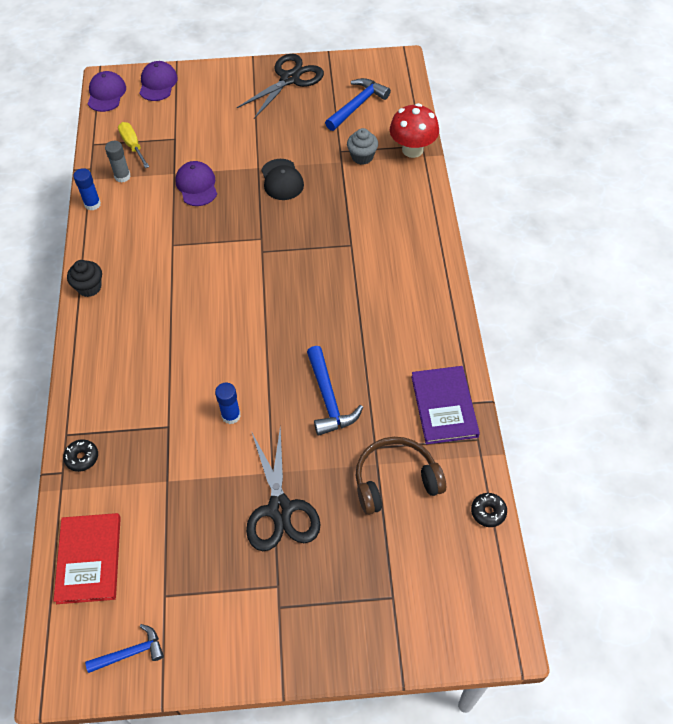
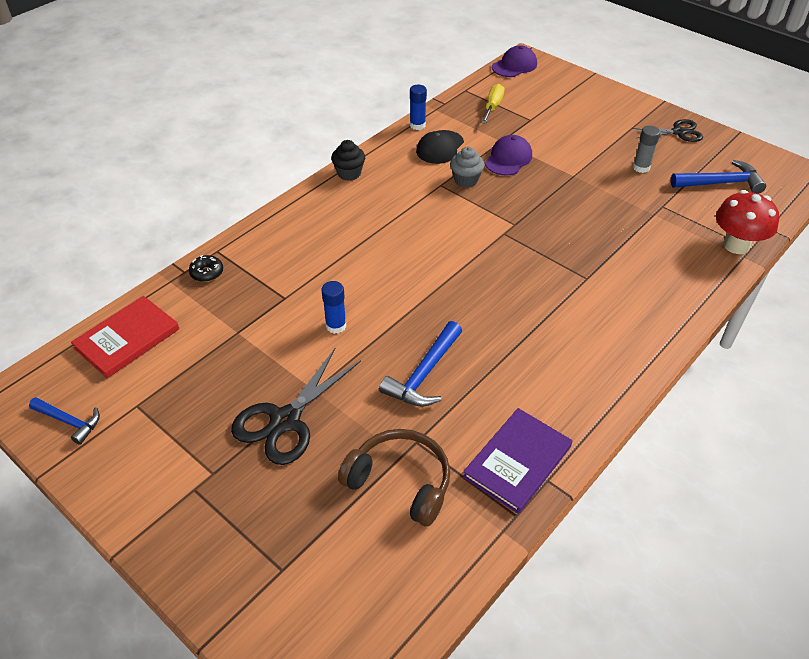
camera: 45 degrees right, 10 degrees down
(122, 176) = (460, 121): grey glue stick -> grey glue stick (641, 167)
(158, 83) = (562, 79): purple cap -> none
(282, 180) = (583, 195): black cap -> black cap (440, 147)
(289, 79) = (678, 132): black scissors -> black scissors, size x0.64
(362, 157) = (678, 222): grey cupcake -> grey cupcake (466, 180)
(488, 512) = (449, 584): black donut -> none

